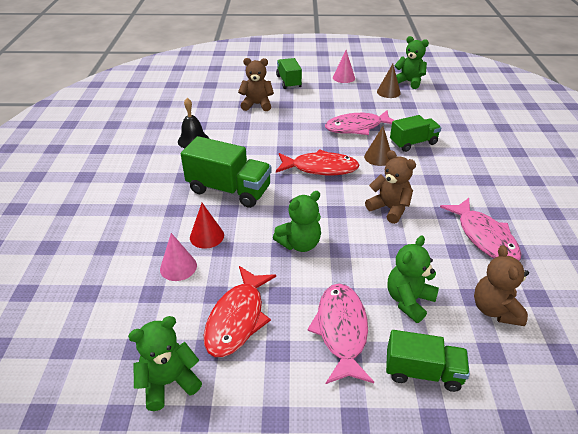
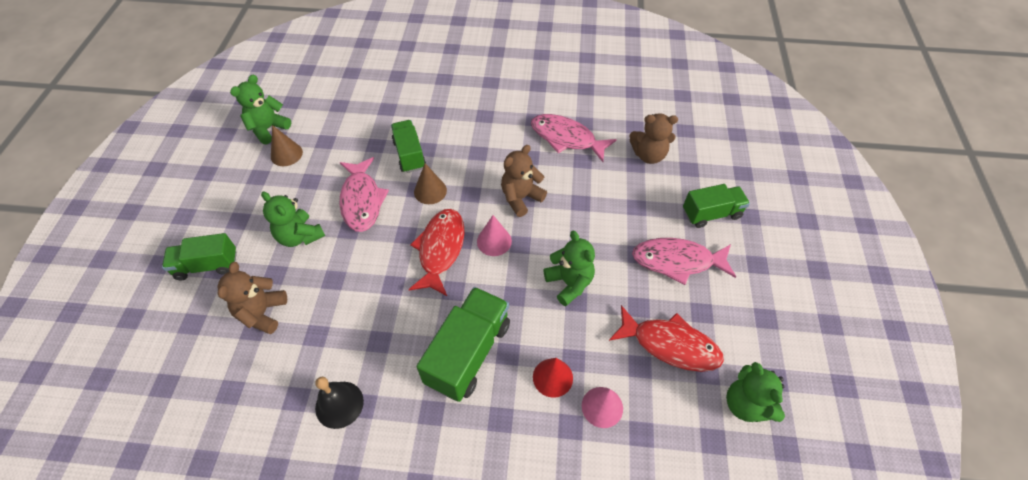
camera: 85 degrees left, 15 degrees up
(343, 77) = (225, 195): pink cone -> pink cone (494, 241)
(409, 300) = (642, 207): green teddy bear -> green teddy bear (300, 236)
(423, 372) = (711, 214): green truck -> green truck turned 60 degrees clockwise
(484, 237) = (566, 138): pink fish -> pink fish turned 135 degrees counterclockwise

